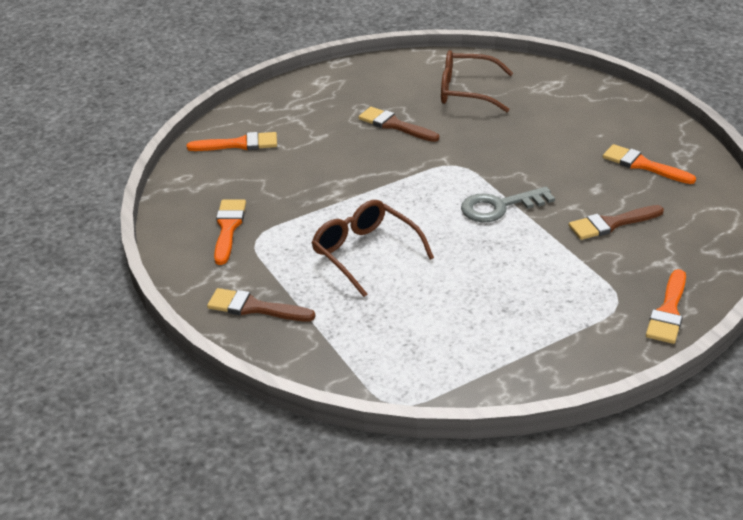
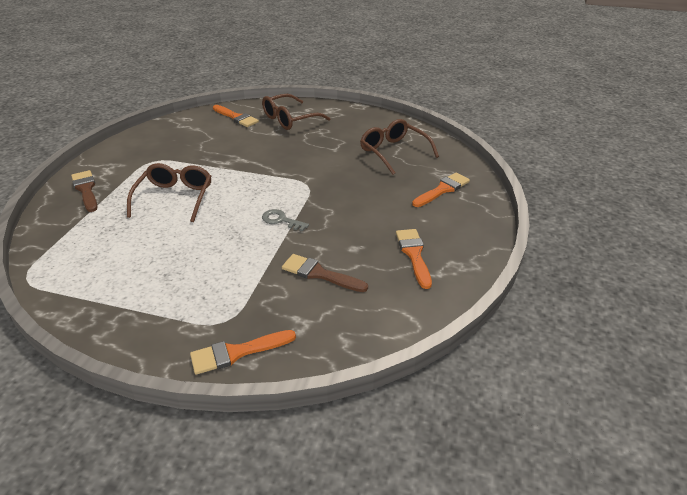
camera: 45 degrees right, 0 degrees up
(228, 228) = (154, 149): orange brush -> orange brush (442, 190)
(302, 114) = (289, 119): none -> brown glasses
(394, 125) = (320, 148): brown brush -> none
(500, 207) = (281, 220): grey key -> grey key, size x0.65

